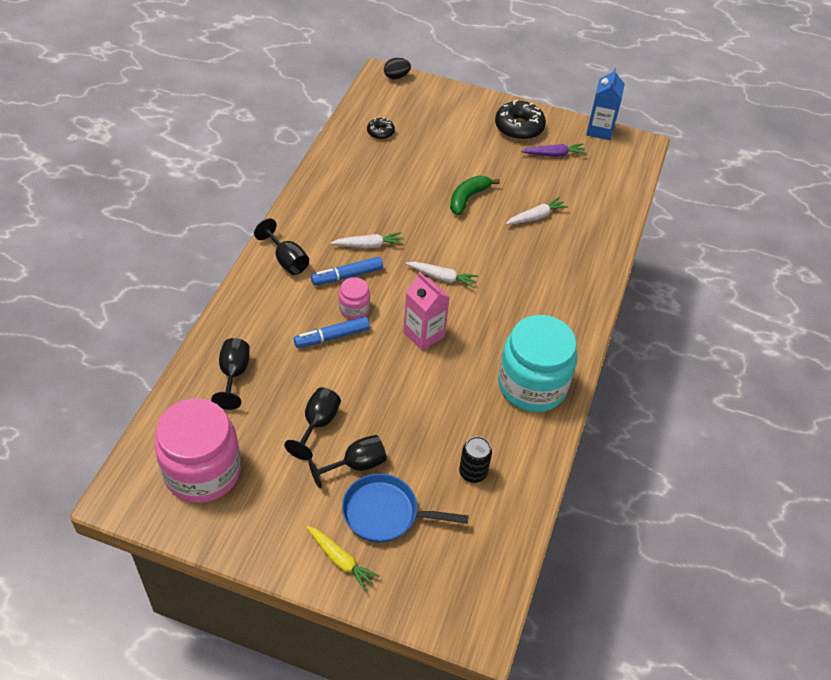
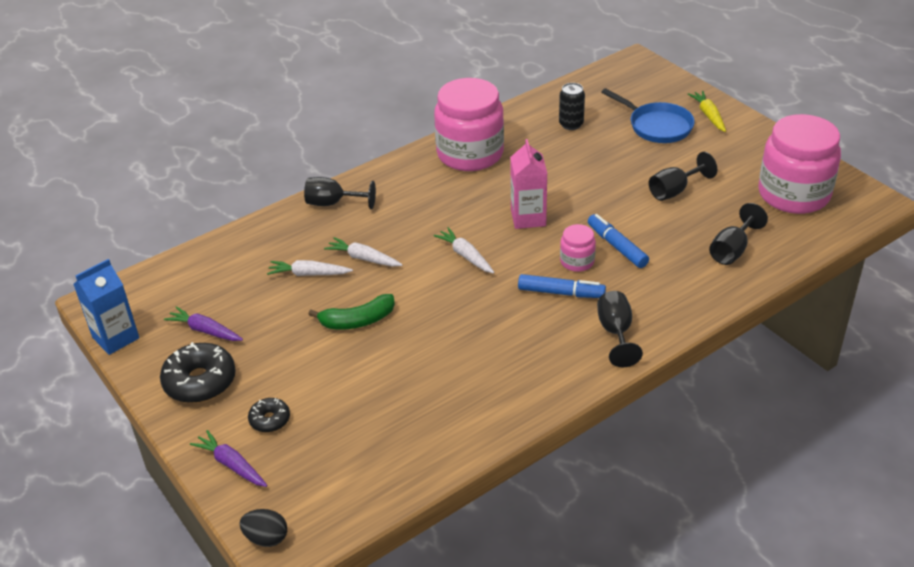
camera: 140 degrees left, 10 degrees down
(332, 337) = (617, 246): blue marker -> blue marker turned 135 degrees counterclockwise
(356, 465) = (660, 157): black goblet -> black goblet (333, 203)
(368, 245) = (513, 314): white carrot -> white carrot (363, 258)
(380, 132) = (376, 450): black donut -> black donut (270, 420)
(450, 97) = (231, 465): none -> purple carrot
(532, 385) = (470, 154): turquoise jar -> pink jar

